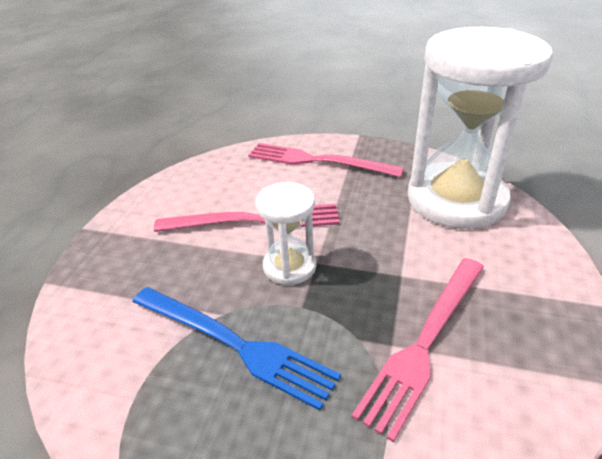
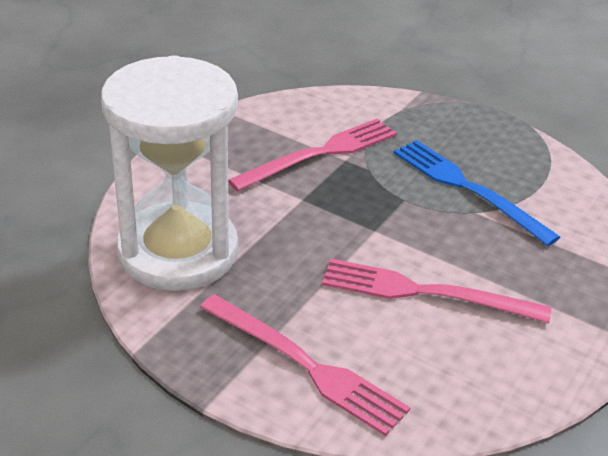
camera: 165 degrees left, 0 degrees up
(289, 266) = (403, 233): white hourglass -> none

